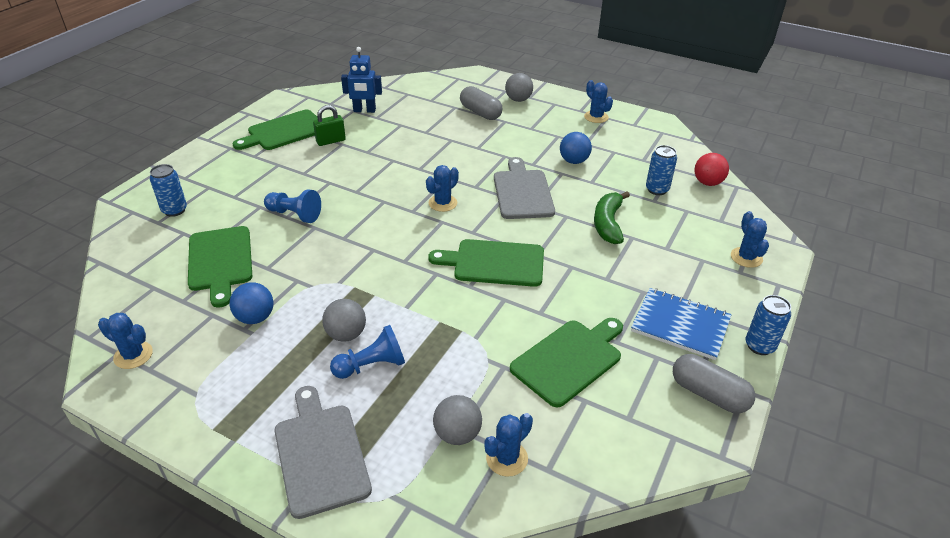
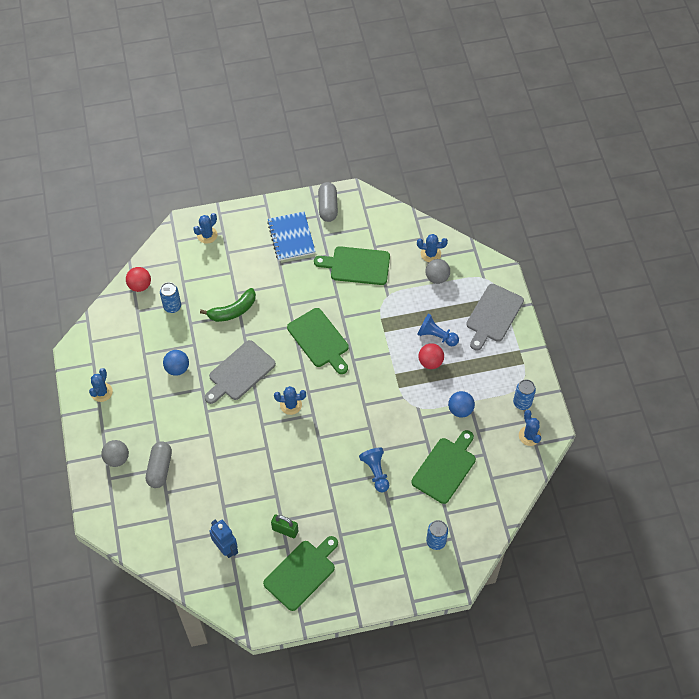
camera: 130 degrees left, 20 degrees up
(284, 131) = (301, 573): green cutting board -> green cutting board turned 60 degrees counterclockwise
(346, 334) = (430, 362): grey ball -> red ball
(759, 346) = (277, 202): blue can -> blue can (522, 403)

